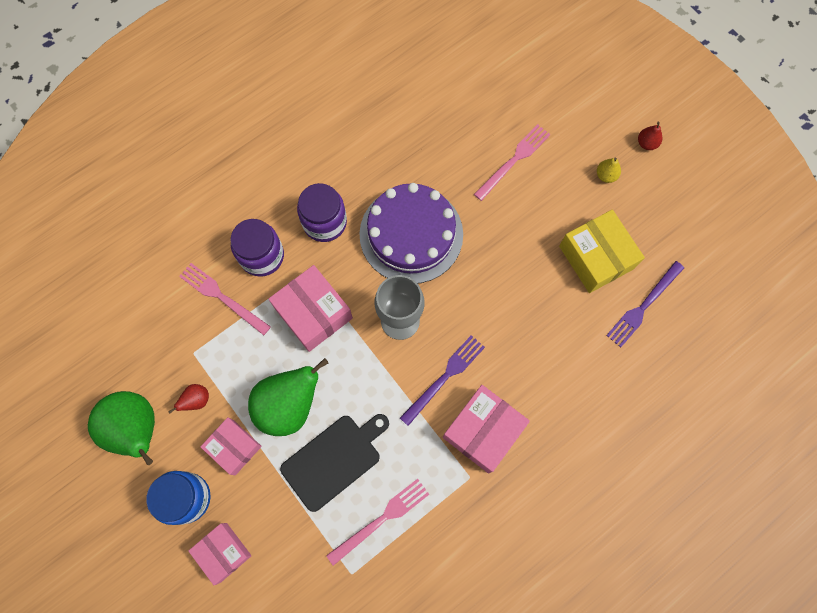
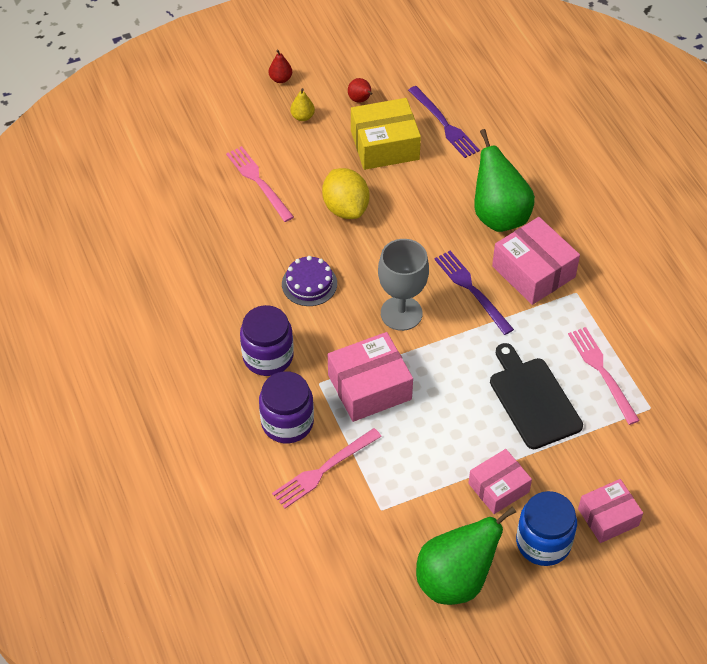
camera: 75 degrees left, 20 degrees down
(196, 400) = (437, 515): red pear -> red pear (360, 100)
(289, 405) = (465, 428): green pear -> green pear (499, 216)
(411, 234) = (309, 284): purple cake -> purple cake, size x0.49
(507, 242) = (345, 208): none -> yellow lemon

